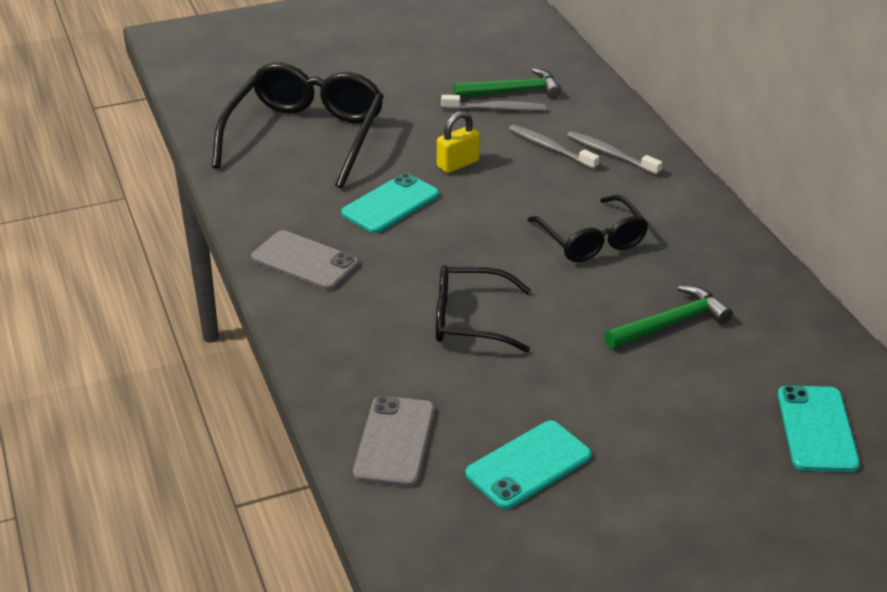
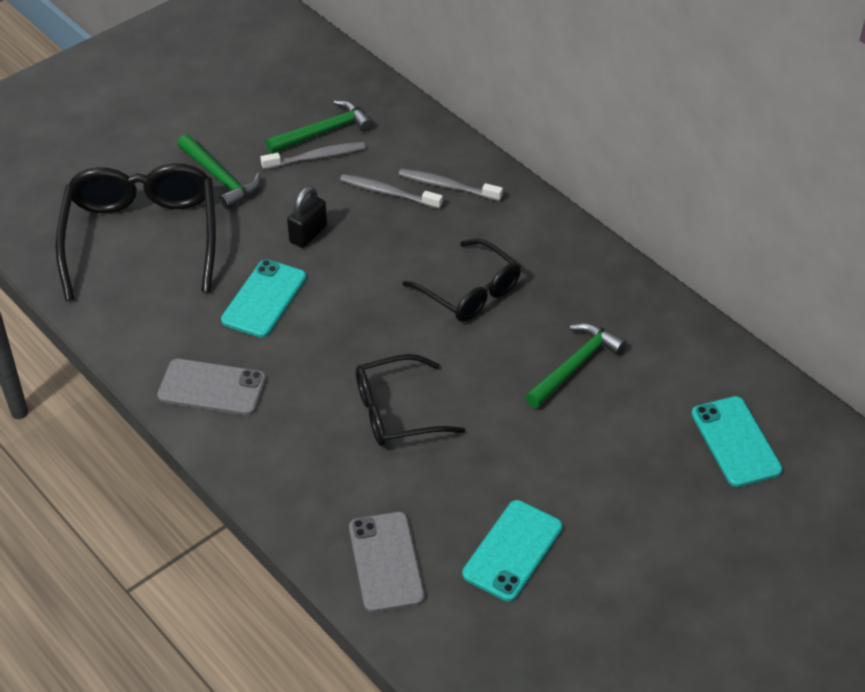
camera: 20 degrees left, 10 degrees up
(399, 108) = (220, 178): none -> green hammer
(458, 164) = (308, 234): yellow padlock -> black padlock

